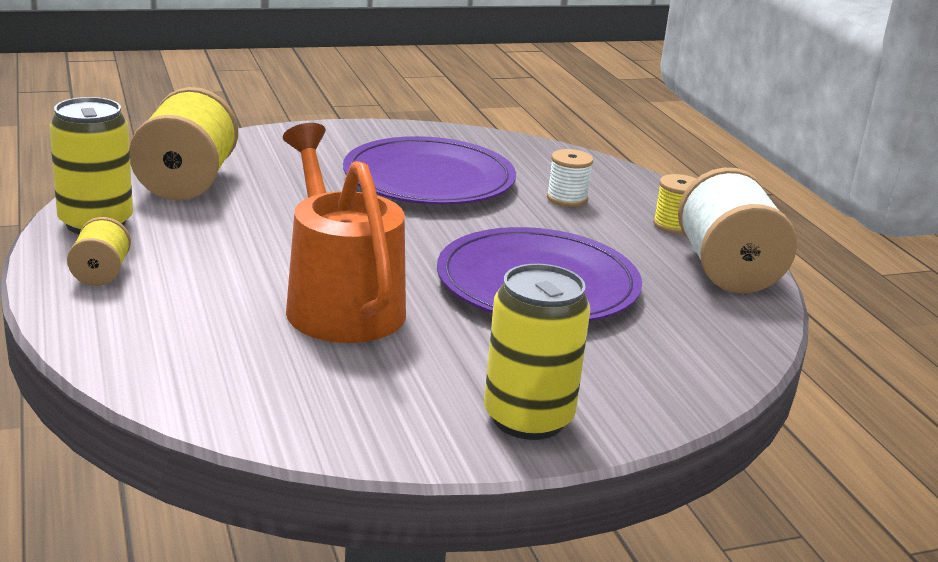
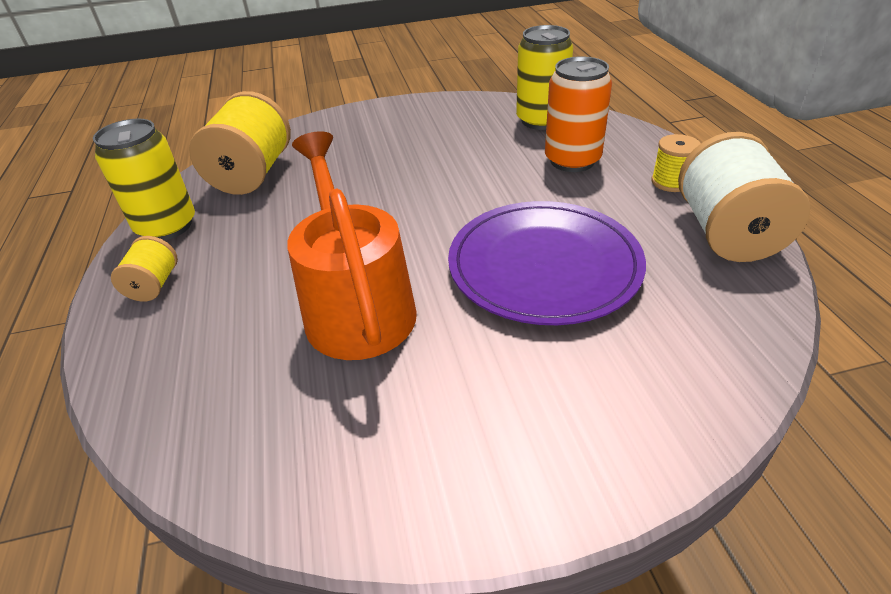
camera: 10 degrees right, 15 degrees up
(429, 179) = (453, 150): purple plate -> none
(528, 419) = (529, 466): yellow can -> yellow can (541, 120)
(567, 199) = (572, 160): white spool -> orange can

